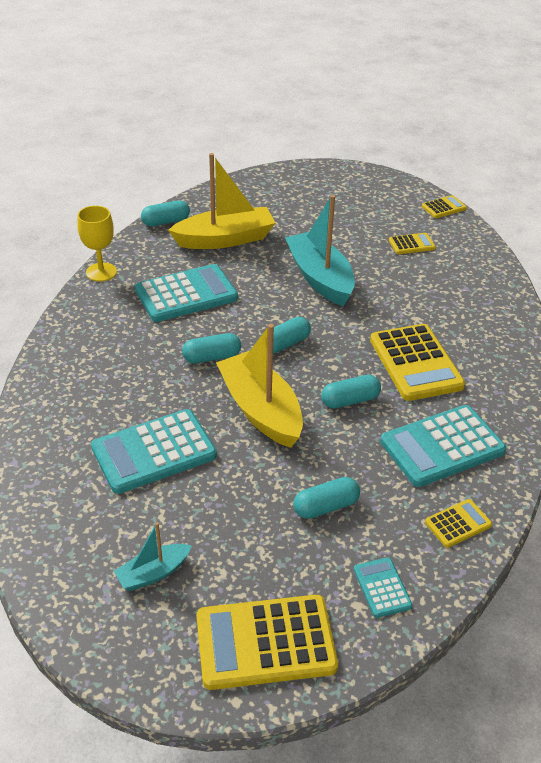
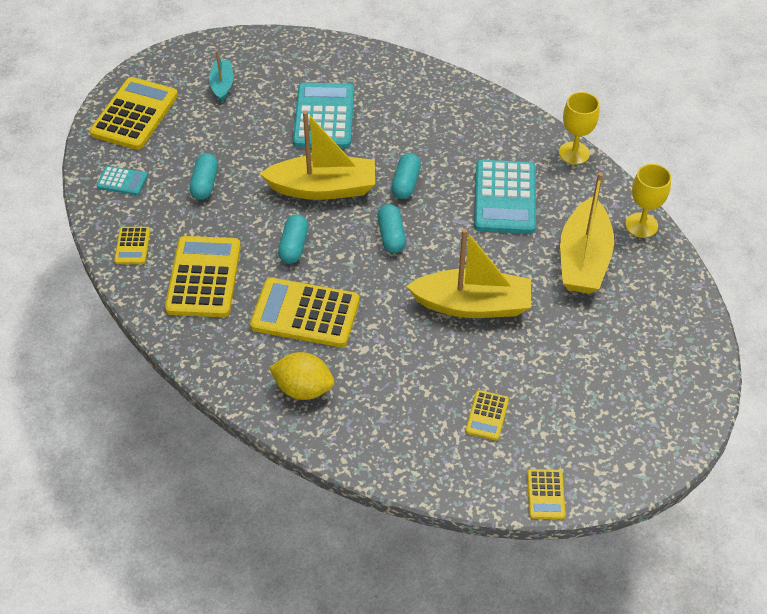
camera: 120 degrees right, 10 degrees up
(166, 222) = (641, 225): turquoise capsule -> yellow goblet
(320, 278) = (472, 305): turquoise boat -> yellow boat
(442, 447) = (203, 277): turquoise calculator -> yellow calculator
(485, 336) = (303, 389): none -> yellow lemon

